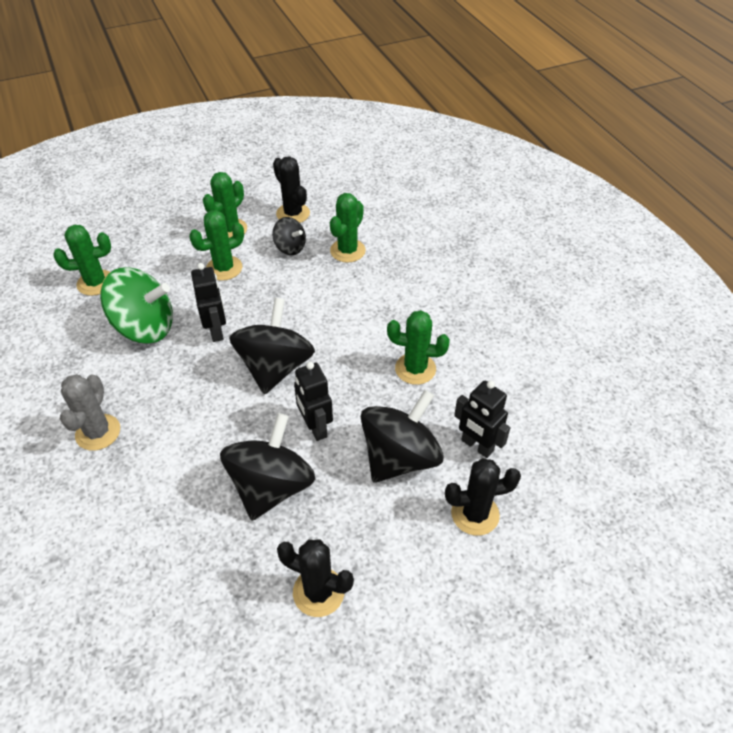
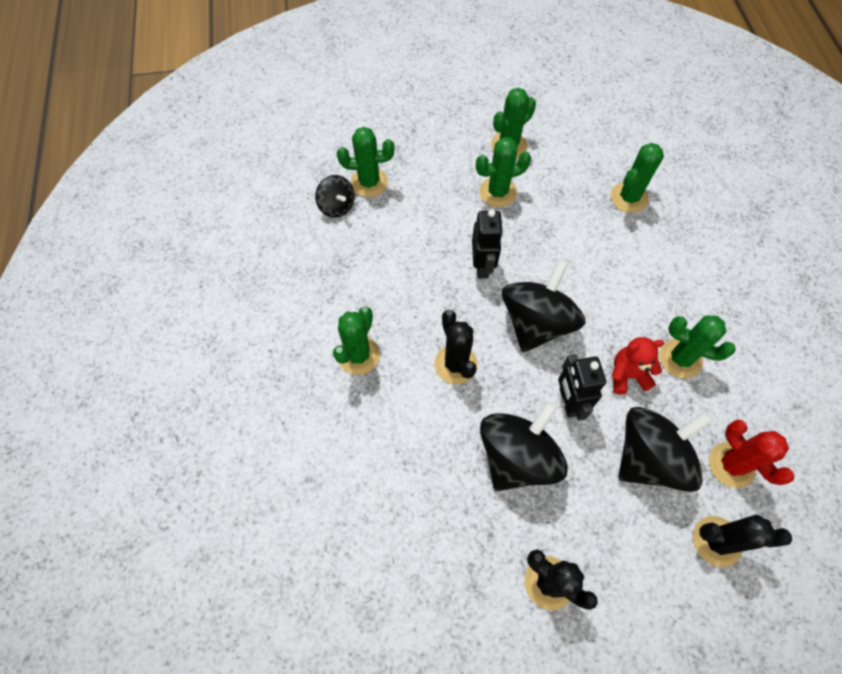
camera: 15 degrees right, 15 degrees up
(98, 432) = (358, 355): grey cactus -> green cactus
(145, 327) = (412, 246): green spinning top -> none
(290, 248) = (568, 181): black spinning top -> black spinning top (337, 206)
(293, 214) = (576, 139): black cactus -> black cactus (455, 364)
(368, 393) = (627, 375): none -> red teddy bear
(477, 446) = (731, 465): black robot -> red cactus

